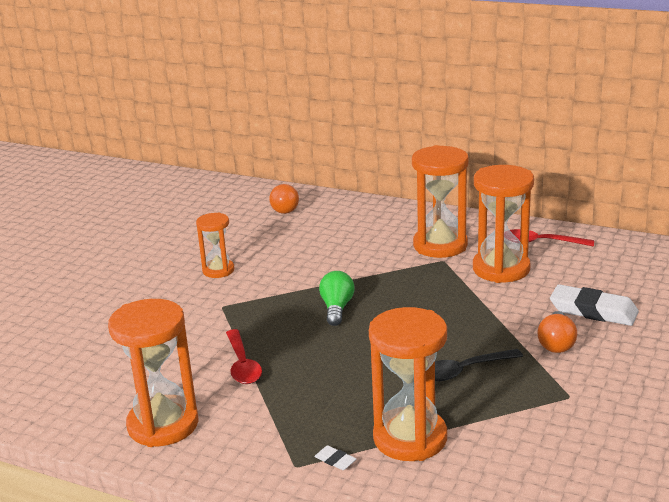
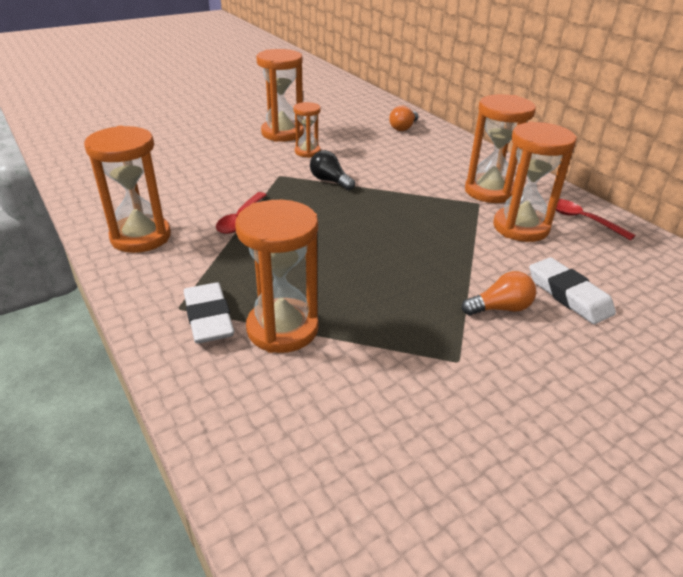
camera: 30 degrees right, 10 degrees up
(162, 260) = (282, 133): none -> orange hourglass
(281, 292) = (330, 181): none -> black light bulb
(335, 460) = (209, 318): white eraser -> white eraser, size x2.38
(337, 308) = (353, 207): green light bulb -> none
(464, 371) = (392, 295): black spoon -> none
(556, 343) = (500, 308): orange light bulb -> orange light bulb turned 150 degrees counterclockwise

